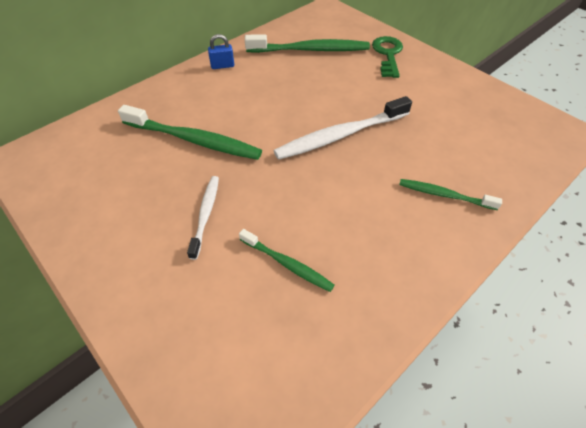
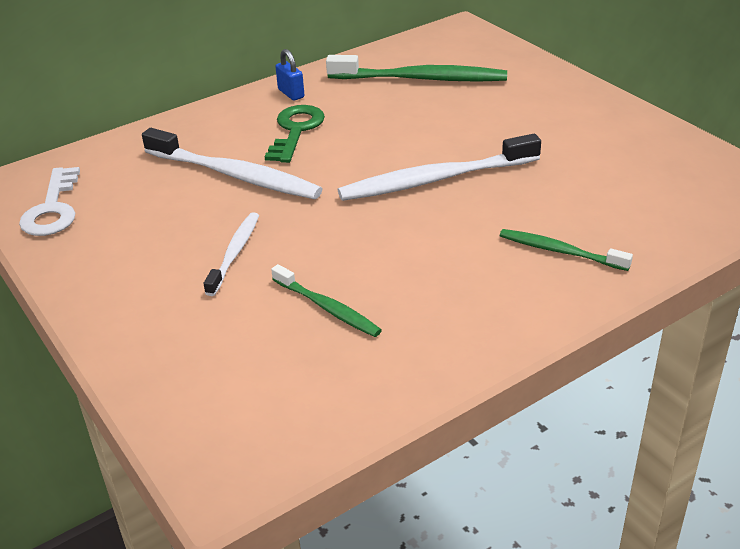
camera: 10 degrees right, 15 degrees down
(56, 181) = (53, 209): none -> white key
(194, 140) = (235, 175): green toothbrush -> white toothbrush
(222, 66) = (291, 93): blue padlock -> blue padlock turned 60 degrees clockwise
(388, 54) = (534, 88): green key -> green key (296, 131)

